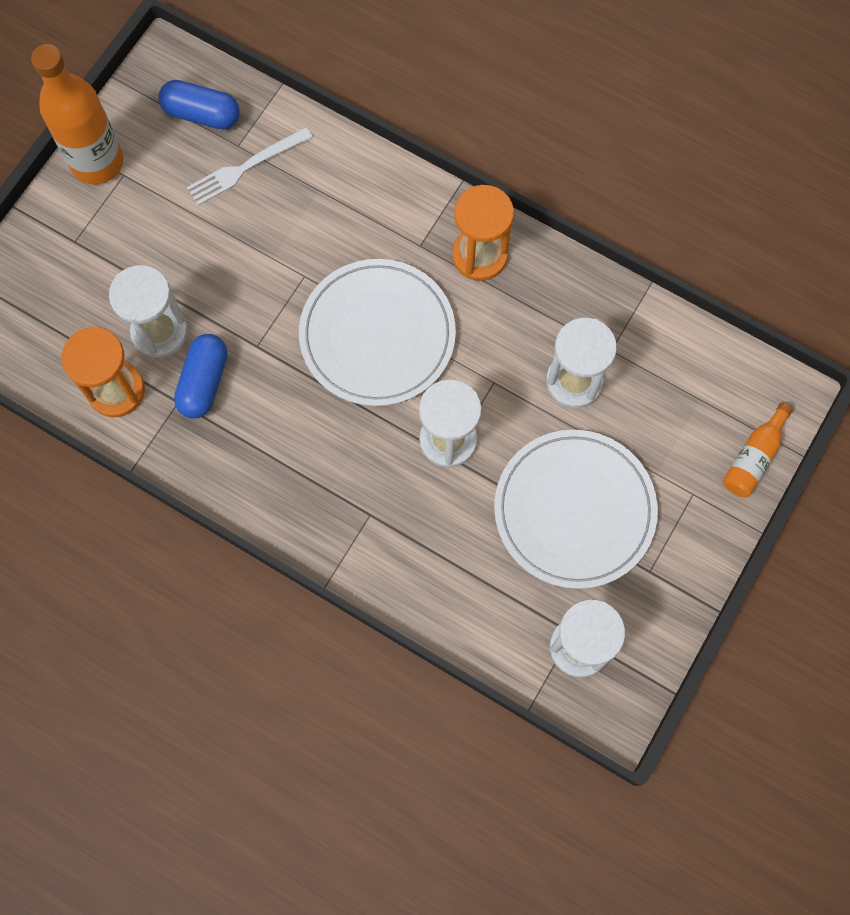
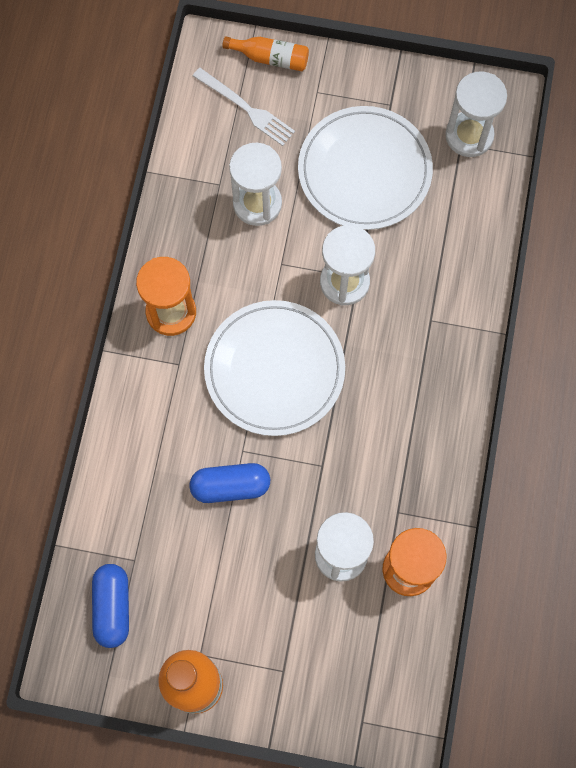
camera: 110 degrees left, 0 degrees up
(204, 382) = (372, 497): blue capsule -> blue capsule (230, 486)
(246, 167) = (154, 543): white fork -> white fork (246, 108)

